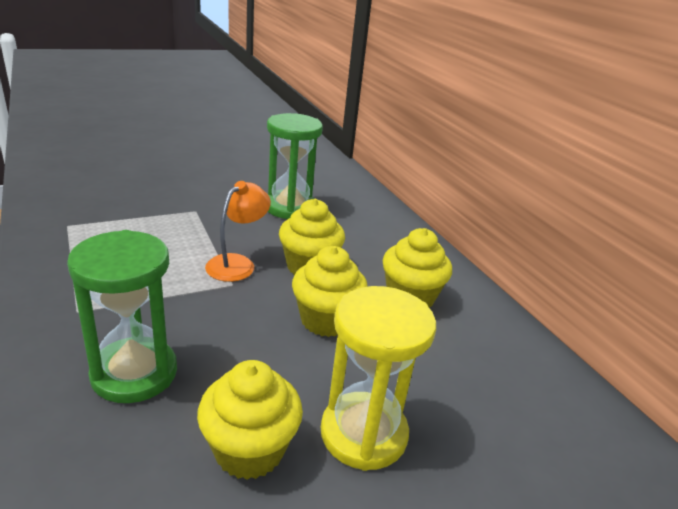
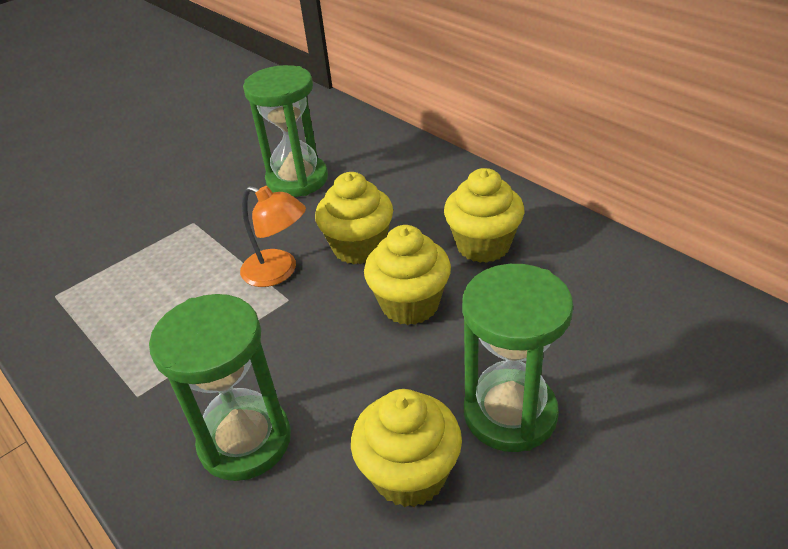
camera: 10 degrees left, 10 degrees up
(237, 263) = (278, 272): orange lamp -> orange lamp turned 105 degrees clockwise
(363, 433) = (510, 413): yellow hourglass -> green hourglass

